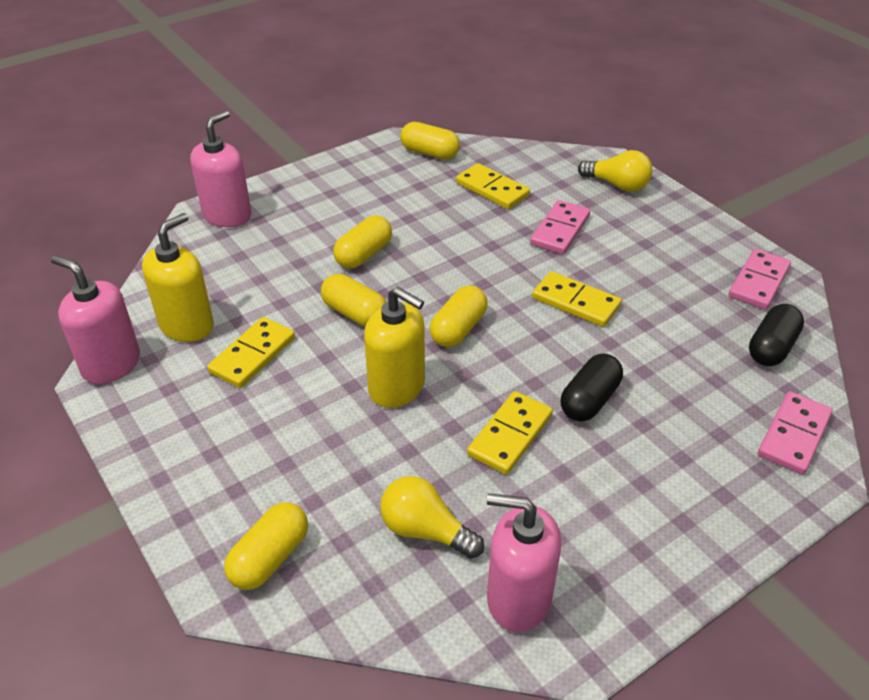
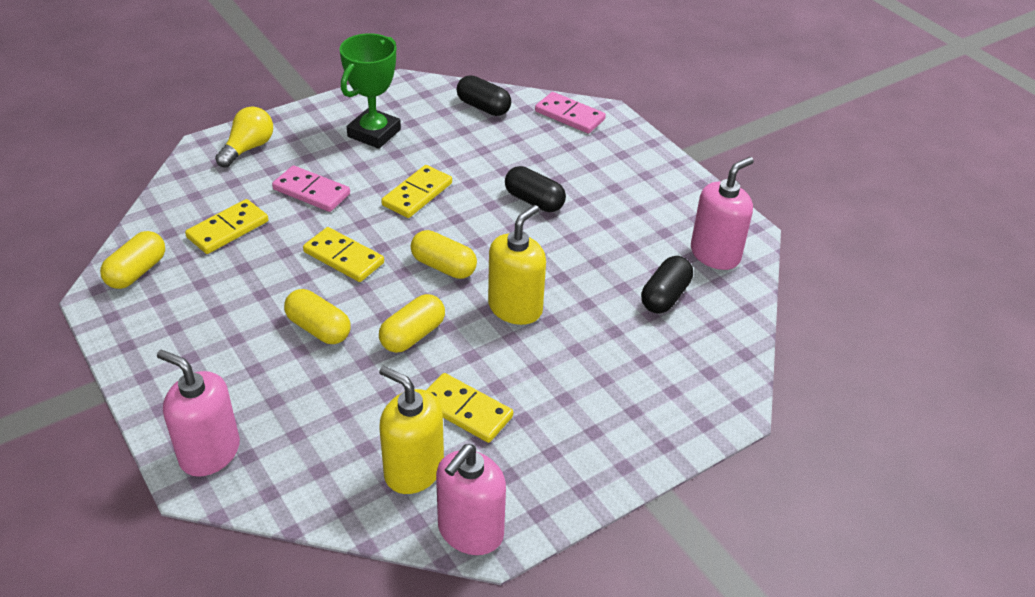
camera: 90 degrees left, 0 degrees up
(270, 557) = (699, 384): yellow capsule -> none
(425, 530) = (665, 296): yellow light bulb -> black capsule
(510, 435) = (570, 245): yellow domino -> yellow domino (344, 257)
(518, 598) = (715, 254): pink soap dispenser -> pink soap dispenser turned 150 degrees counterclockwise
(676, 262) = (374, 133): none -> green trophy
(759, 282) = (407, 98): pink domino -> none

